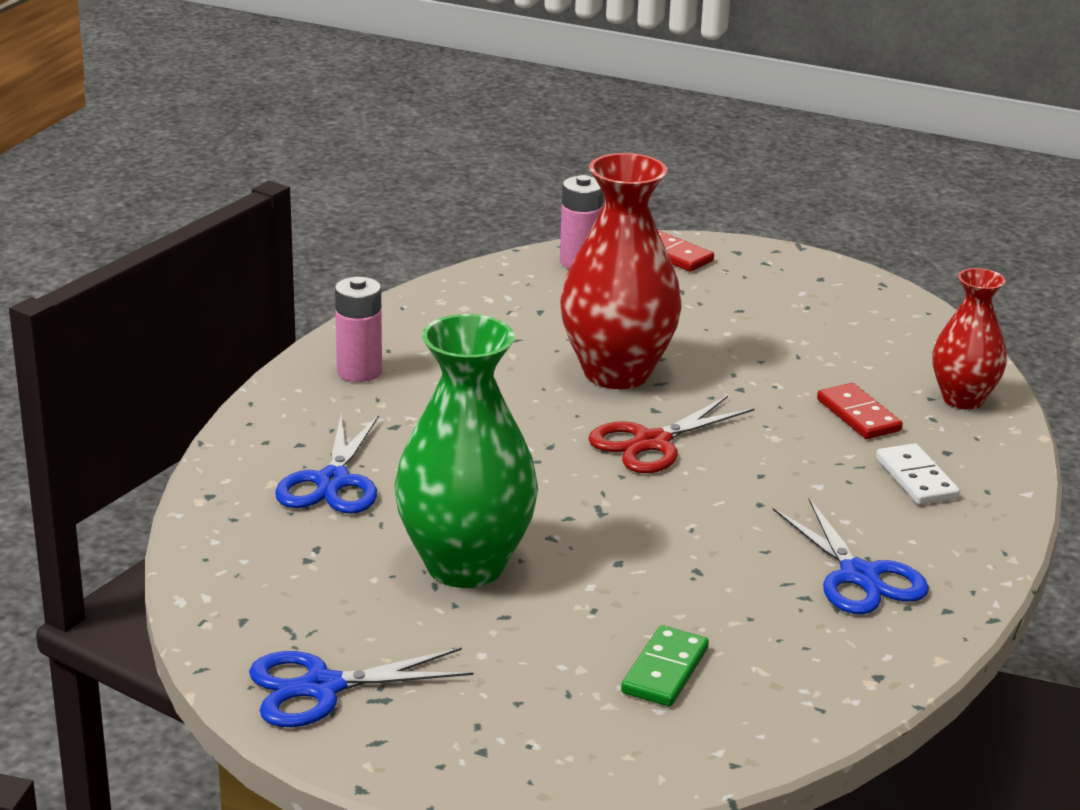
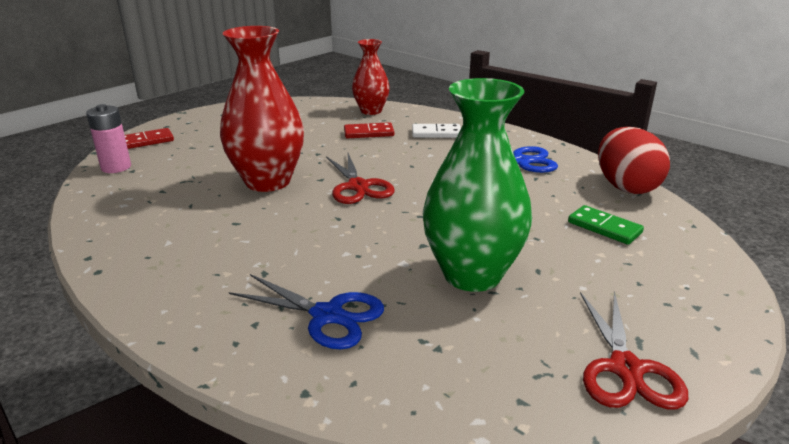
camera: 70 degrees left, 0 degrees up
(322, 688) = (626, 369): blue scissors -> red scissors
(359, 371) = (167, 275): pink battery -> none
(838, 693) = (626, 187): none -> red egg

